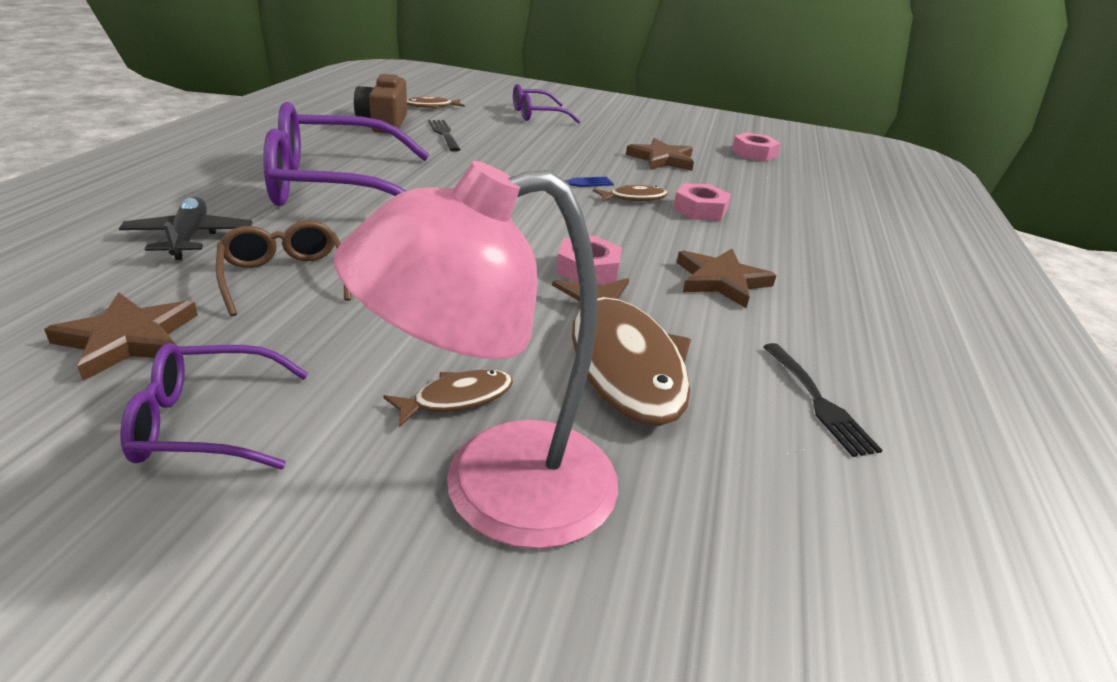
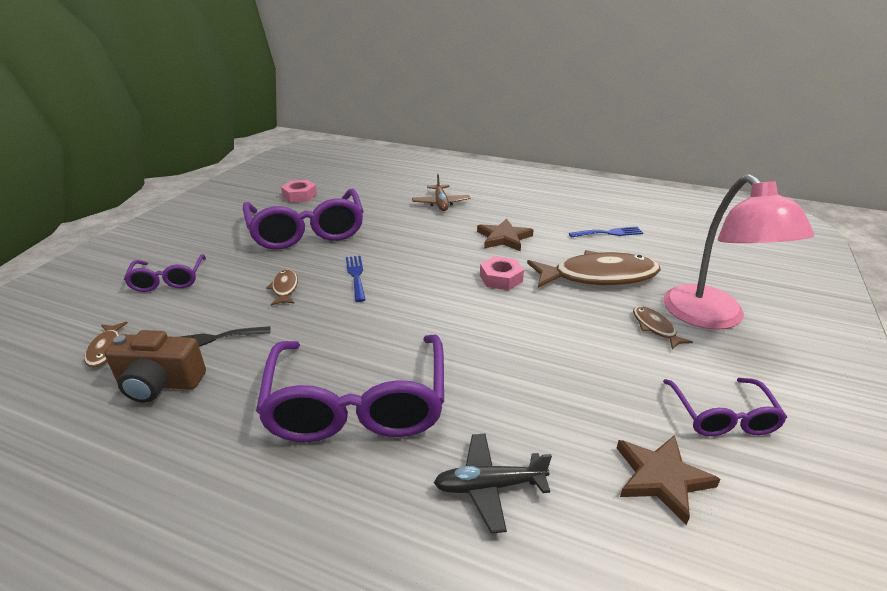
camera: 80 degrees left, 0 degrees up
(285, 277) = (547, 410): brown glasses -> none
(634, 198) = (385, 251): brown fish -> brown fish (285, 288)
(662, 159) = (307, 231): brown star -> purple glasses
(700, 209) = (404, 230): pink nut -> none
(809, 236) = (441, 203): none -> brown plane
(819, 402) = (609, 233): black fork -> blue fork

